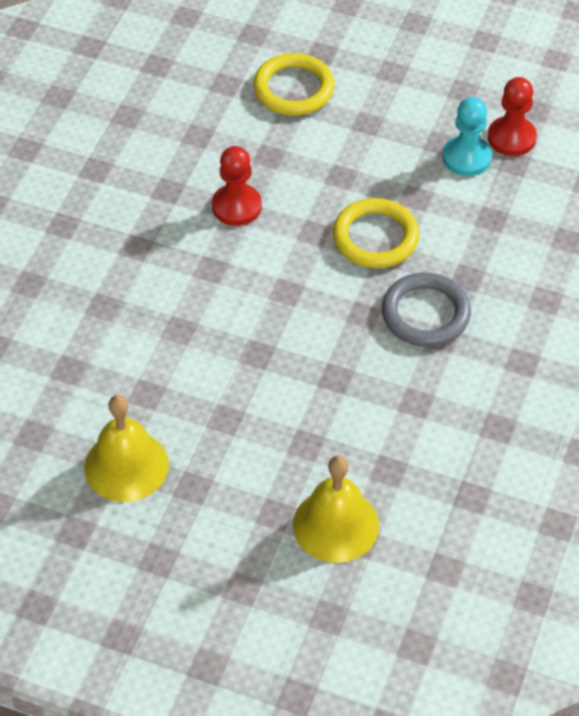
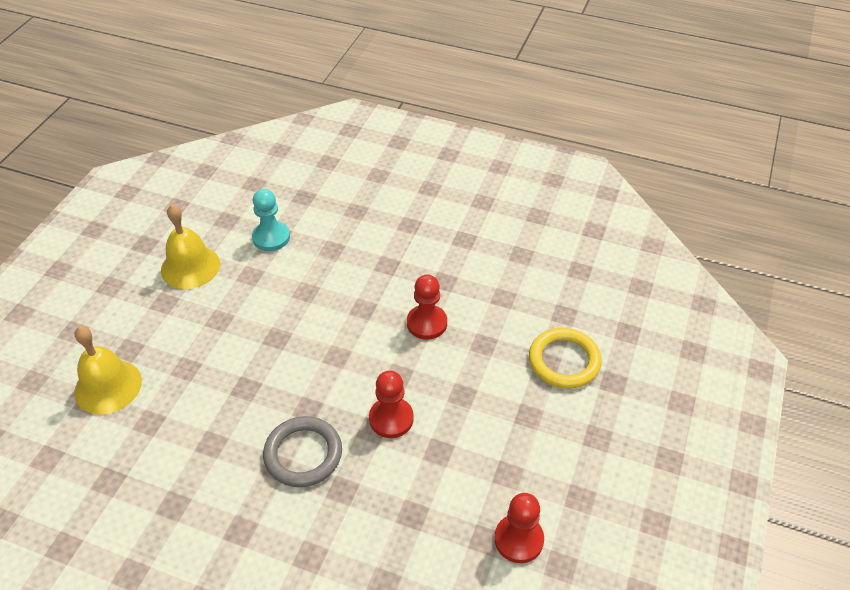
camera: 90 degrees right, 5 degrees down
(375, 237) = (391, 419): yellow ring -> red pawn
(466, 157) = (489, 496): turquoise pawn -> turquoise pawn (271, 237)

